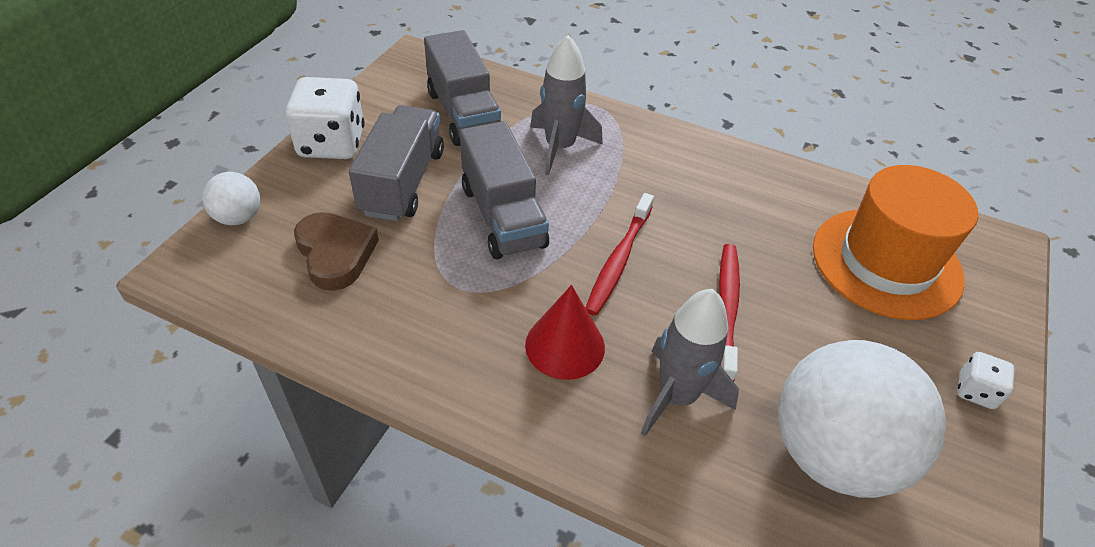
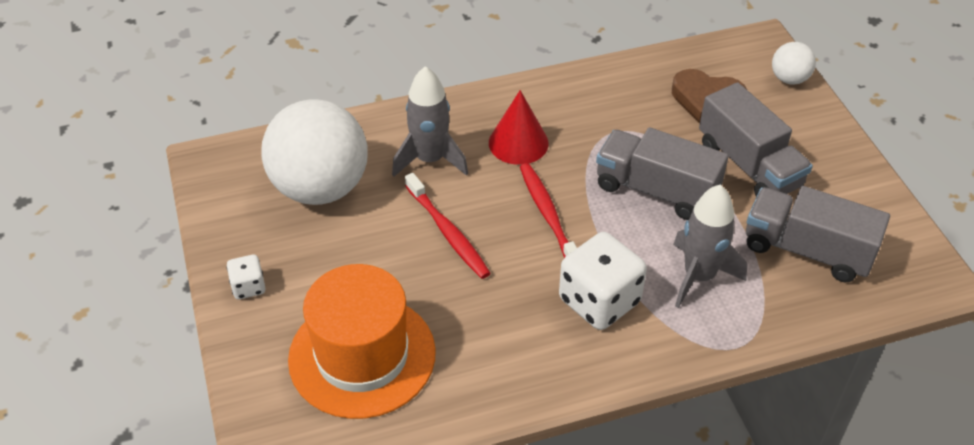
camera: 140 degrees right, 0 degrees up
(332, 143) = (836, 156): white dice -> white dice (599, 301)

